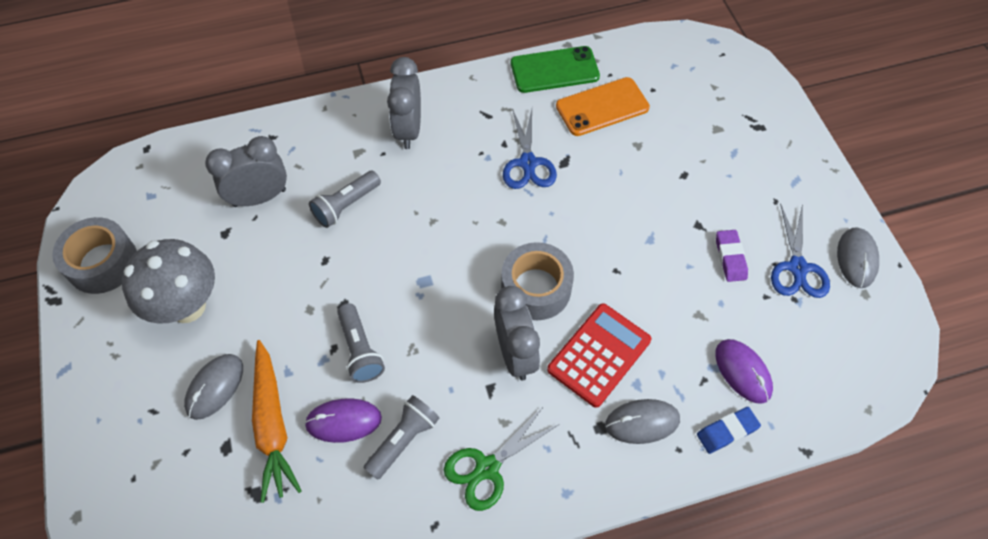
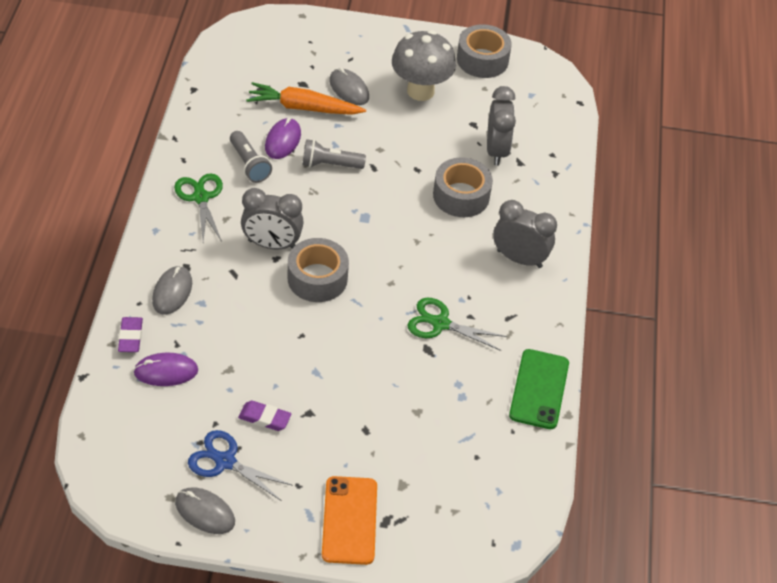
camera: 110 degrees right, 10 degrees down
(346, 205) = (461, 196): grey flashlight -> grey tape
(528, 163) = (440, 323): blue scissors -> green scissors
(599, 355) = (238, 291): red calculator -> none
(602, 107) = (475, 405): orange phone -> orange phone (350, 520)
(727, 431) = (130, 337): blue eraser -> purple eraser

